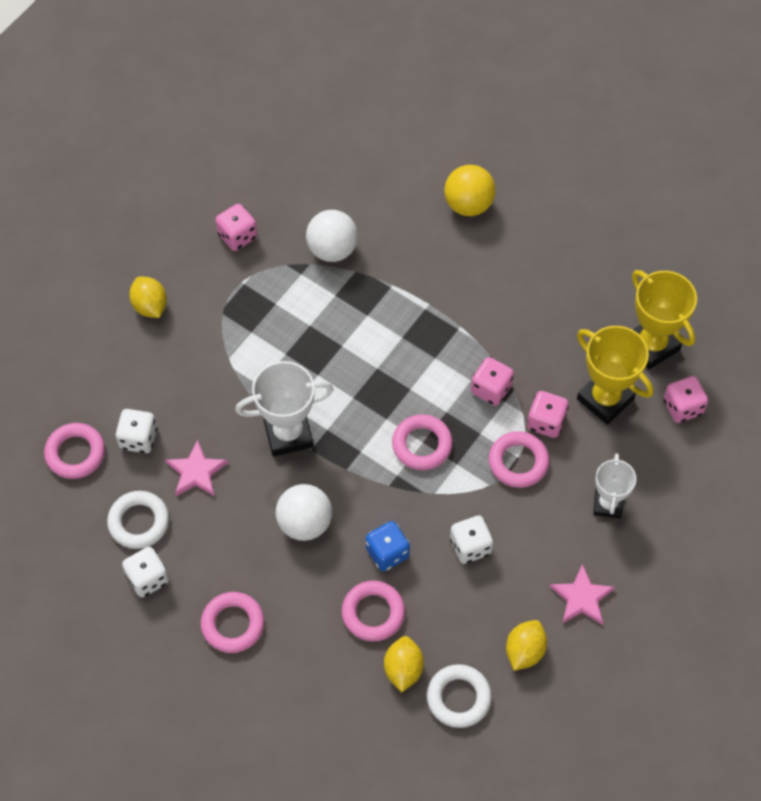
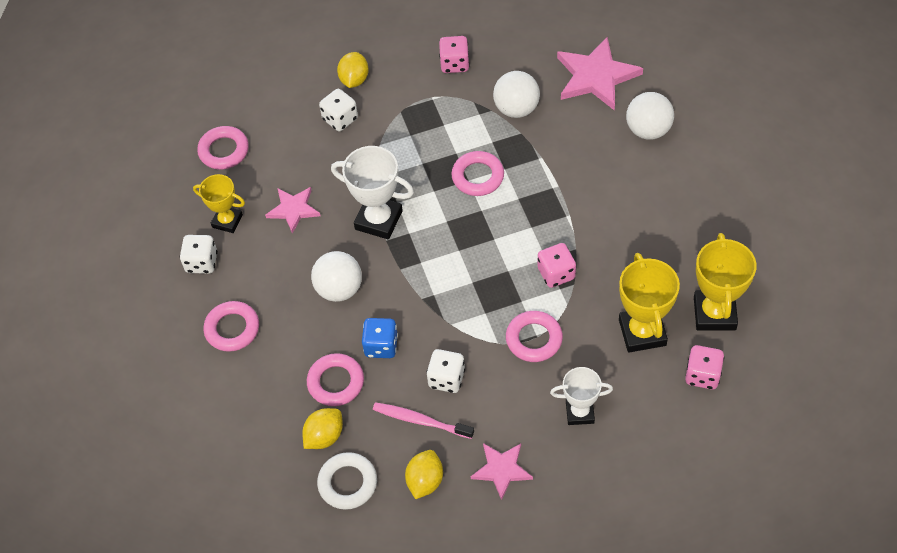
camera: 40 degrees right, 5 degrees down
(138, 438) = (273, 164): white dice -> white dice (340, 119)
(139, 522) = (227, 221): white ring -> yellow trophy
(382, 177) = (596, 76): none -> pink star
(422, 445) = (470, 284): pink ring -> pink ring (478, 176)
(468, 204) = (648, 130): yellow ball -> white ball
(478, 599) = (420, 421): none -> pink toothbrush
(524, 651) = (425, 481): yellow lemon -> yellow lemon turned 45 degrees counterclockwise
(546, 422) = (580, 322): pink dice -> none
(607, 504) = (580, 412): white trophy -> white trophy turned 45 degrees clockwise

